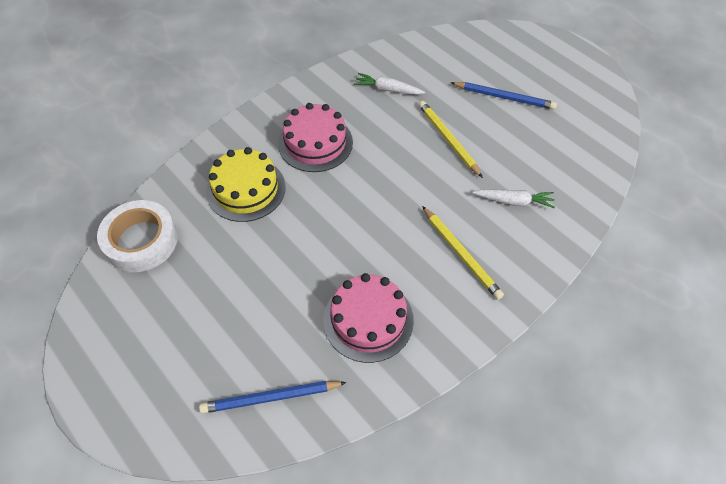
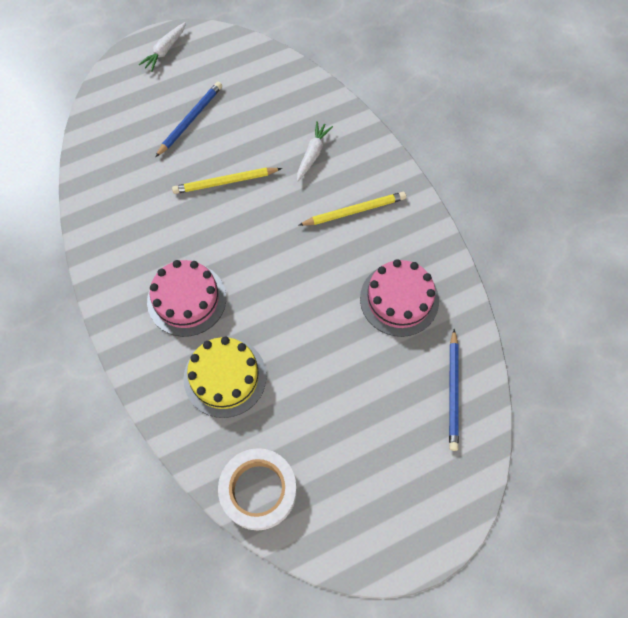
camera: 75 degrees left, 10 degrees up
(388, 89) = (139, 215): white carrot -> white carrot (165, 50)

